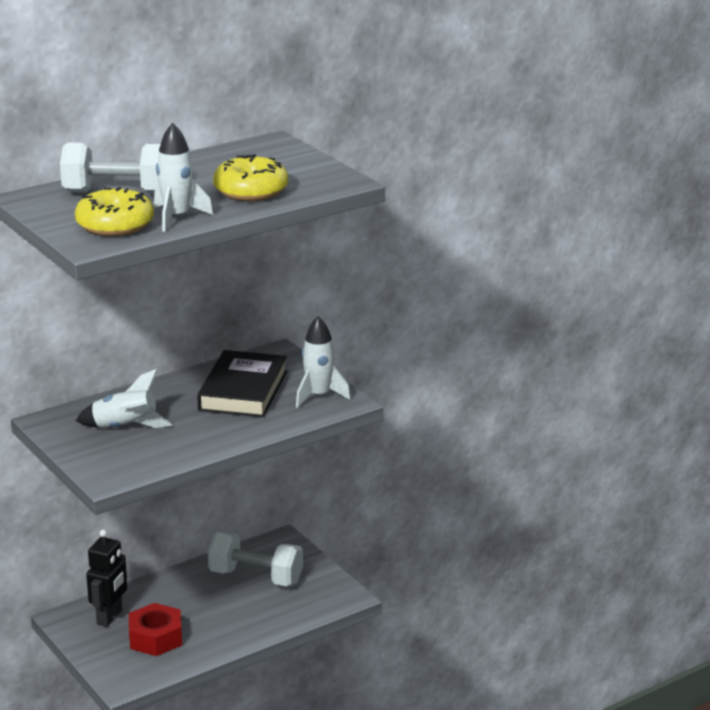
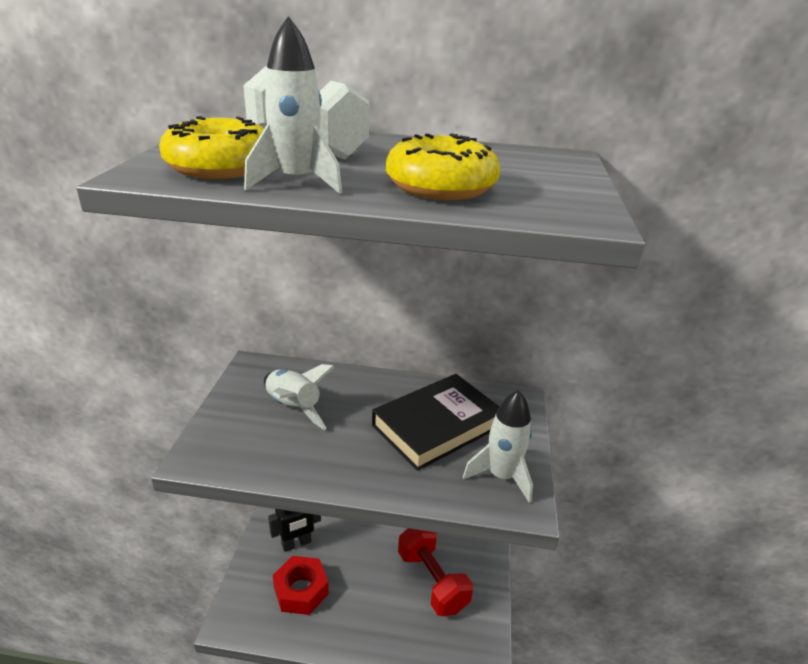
camera: 40 degrees right, 5 degrees up
(256, 577) = (432, 581): white dumbbell -> red dumbbell

